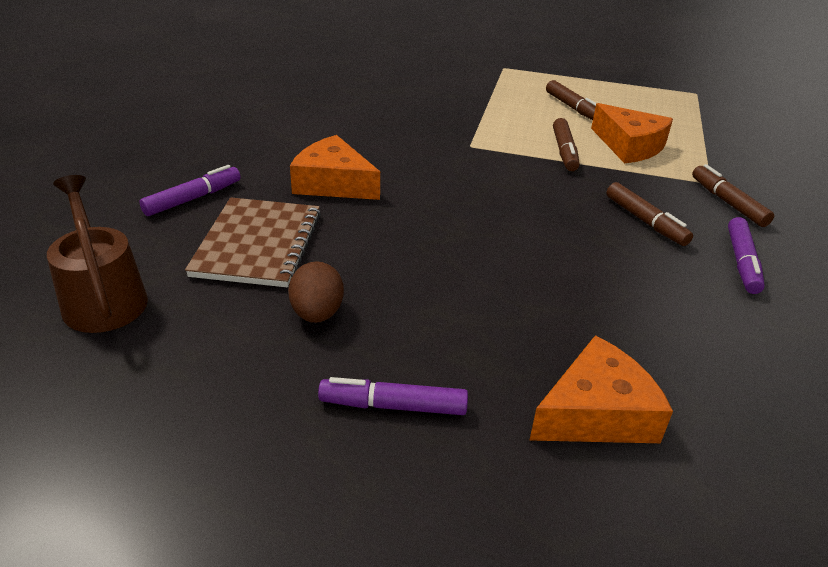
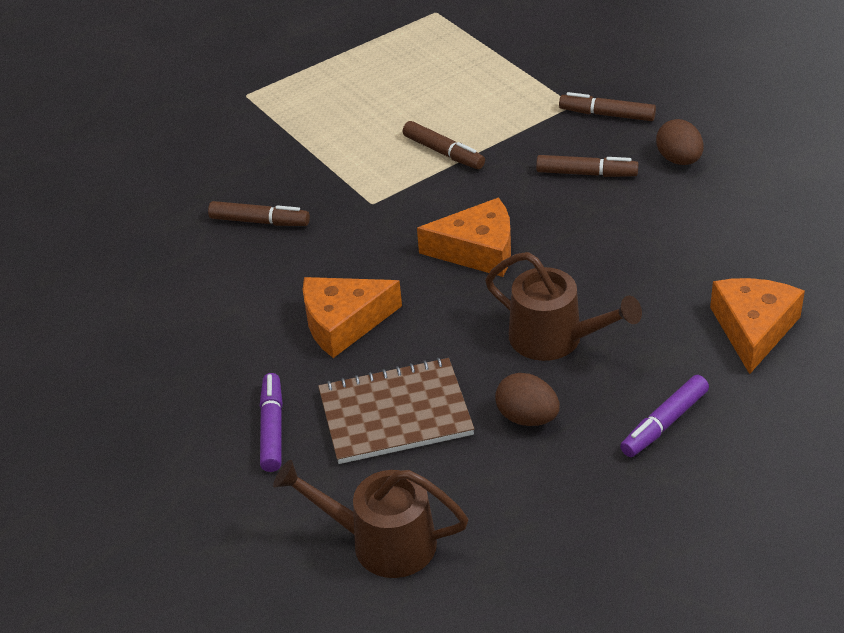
camera: 45 degrees left, 5 degrees up
(257, 244) = (395, 414): brown notebook -> brown notebook turned 60 degrees counterclockwise
(430, 288) = (555, 339): none -> brown watering can
(573, 108) = (377, 101): brown marker -> brown marker (259, 221)
(629, 146) = (476, 110): orange cheese -> orange cheese (477, 250)
(742, 262) = (679, 160): purple marker -> brown egg

